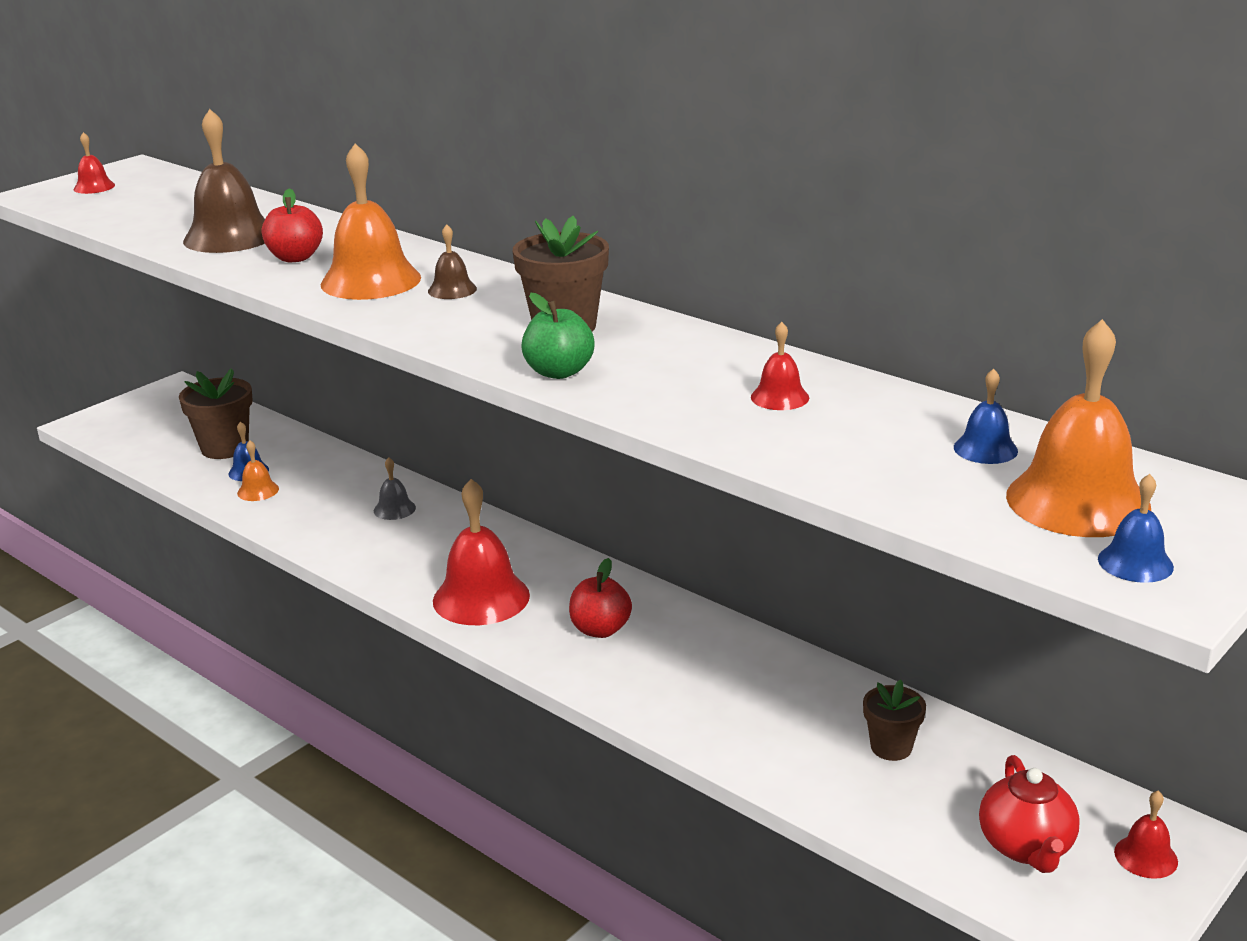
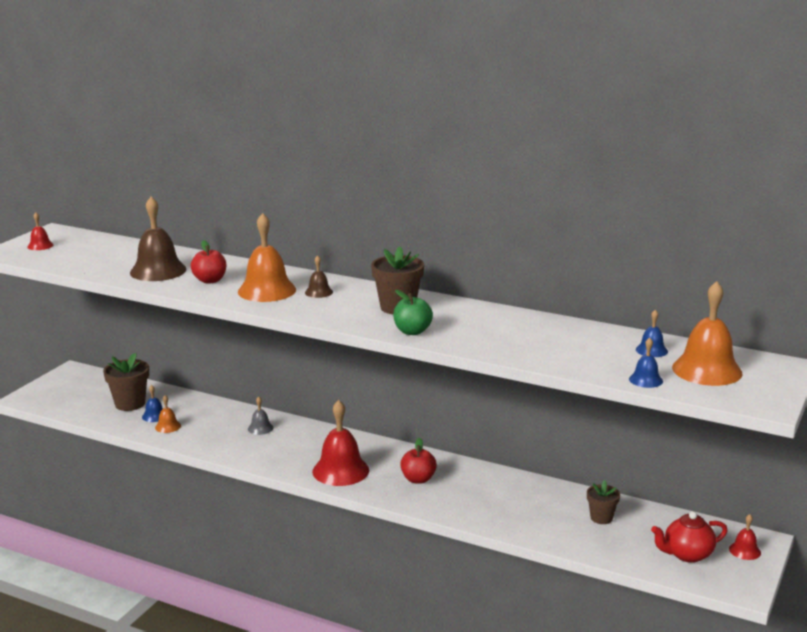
camera: 15 degrees left, 5 degrees down
(779, 397) = (536, 334): red bell -> none
(1026, 847) = (687, 554): red teapot -> red teapot turned 90 degrees clockwise
(1135, 563) = (746, 394): blue bell -> blue bell (646, 380)

